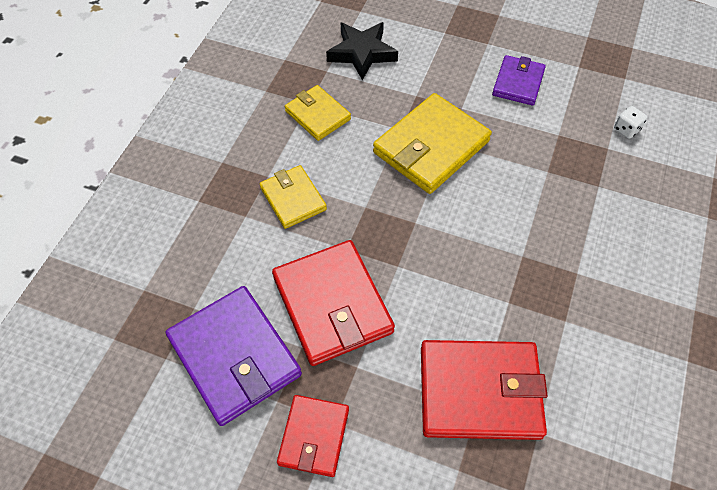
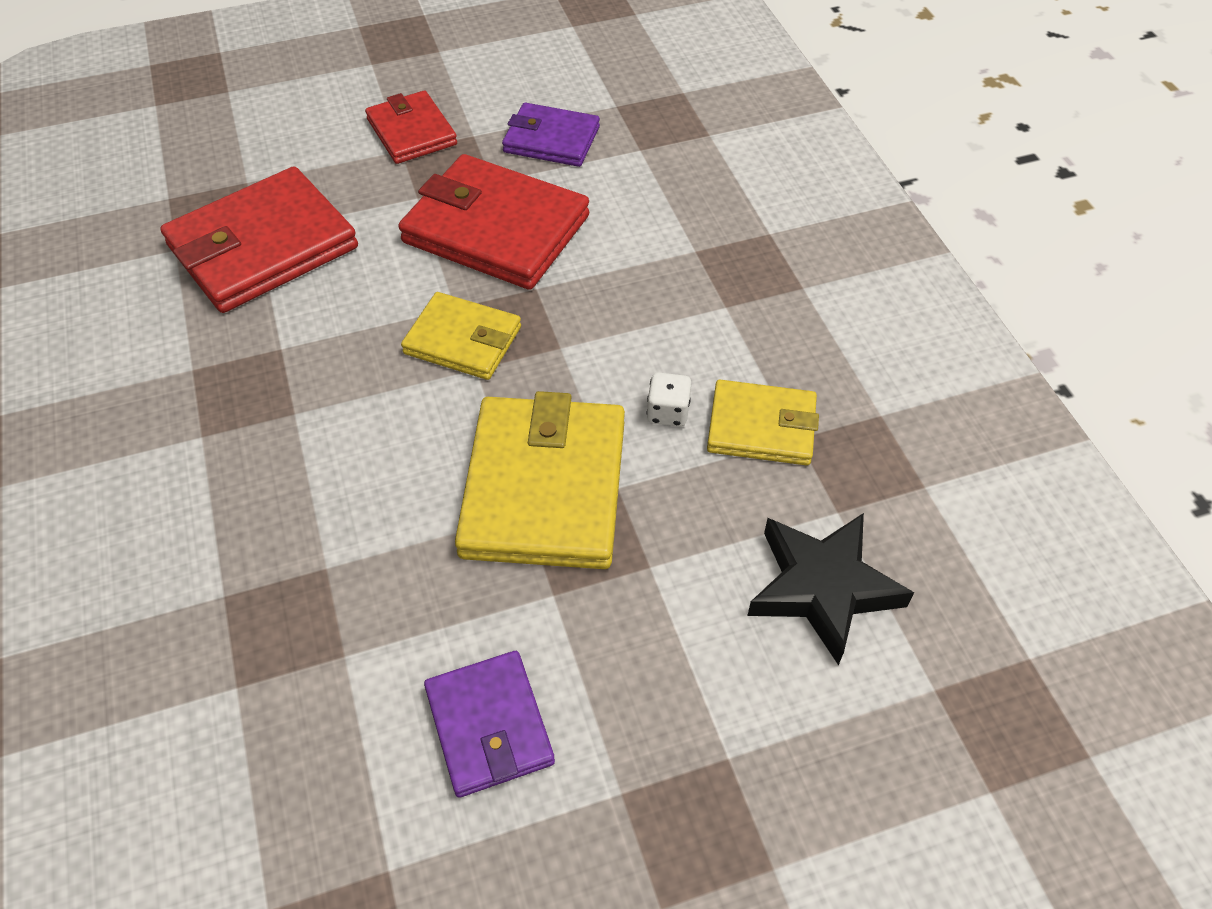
camera: 140 degrees right, 5 degrees down
(235, 356) = (551, 140): purple wallet -> purple wallet, size x0.59
(293, 199) = (662, 300): yellow wallet -> yellow wallet (463, 340)
(626, 129) = (214, 757): white dice -> white dice (668, 412)

